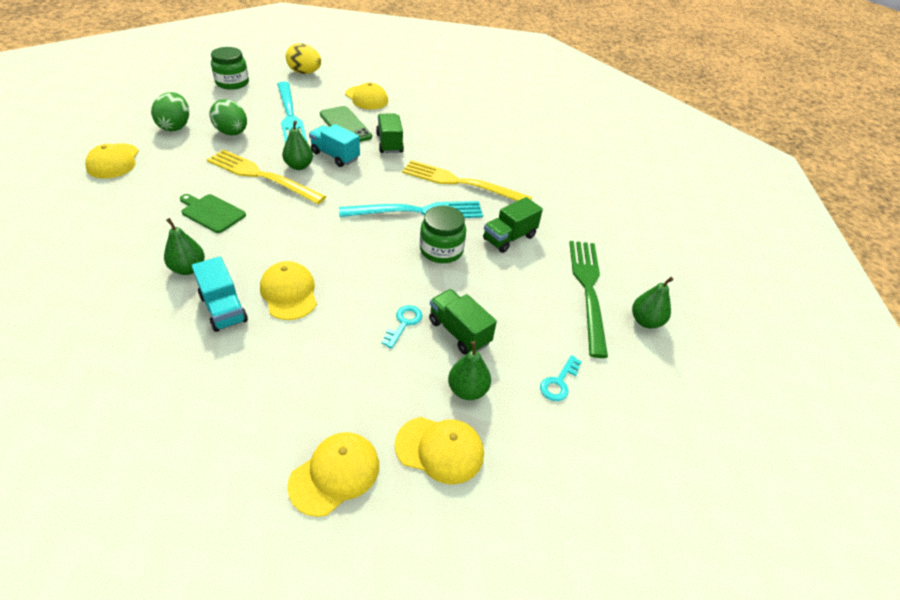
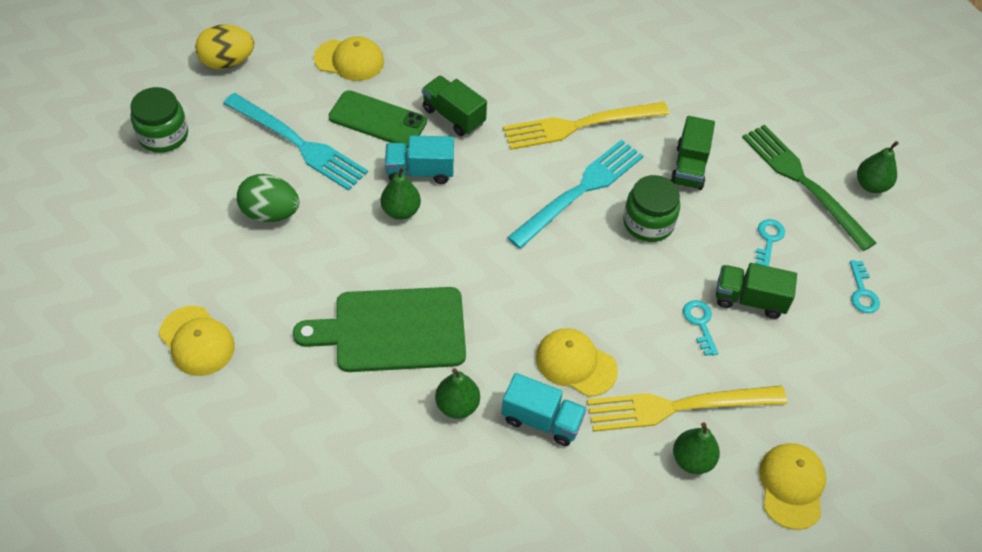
camera: 35 degrees left, 10 degrees up
(175, 126) = (193, 247): green egg -> none
(211, 212) = (392, 330): green cutting board -> green cutting board, size x1.81
(262, 176) = (380, 250): yellow fork -> yellow fork (678, 406)
(440, 449) = (838, 412): yellow cap -> none
(467, 390) = (808, 348): green pear -> green pear (692, 460)
(518, 307) = (768, 240): none -> turquoise key

